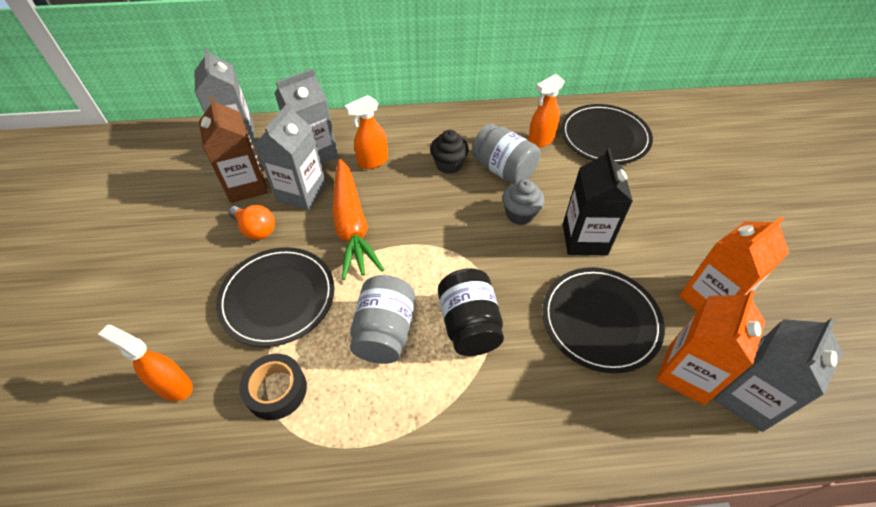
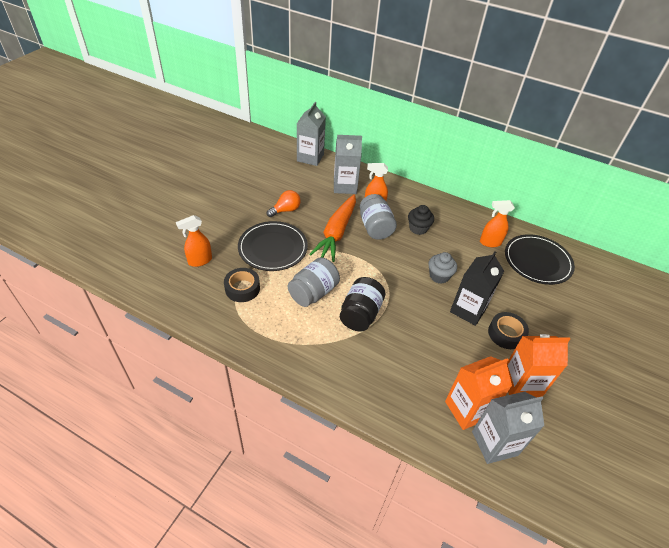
camera: 30 degrees right, 5 degrees down
(173, 386) = (199, 261): orange spray bottle -> orange spray bottle turned 90 degrees counterclockwise
(246, 186) = (296, 186): brown carton -> none
(256, 229) = (286, 210): orange light bulb -> orange light bulb turned 105 degrees counterclockwise
(301, 193) = (322, 203): grey carton -> none
(503, 170) = (450, 247): grey jar -> grey jar (375, 227)
(600, 320) = (438, 354): black plate -> none
(645, 245) = (506, 334): none -> black tape

